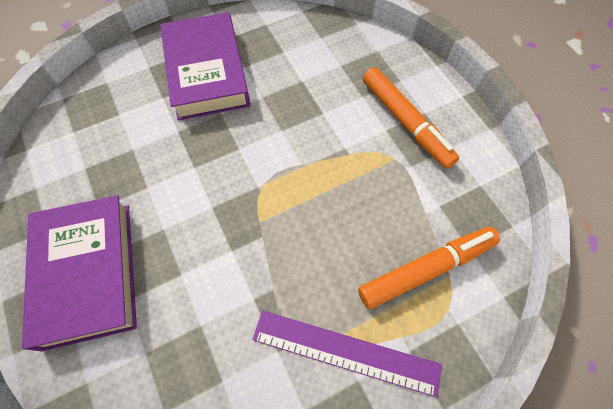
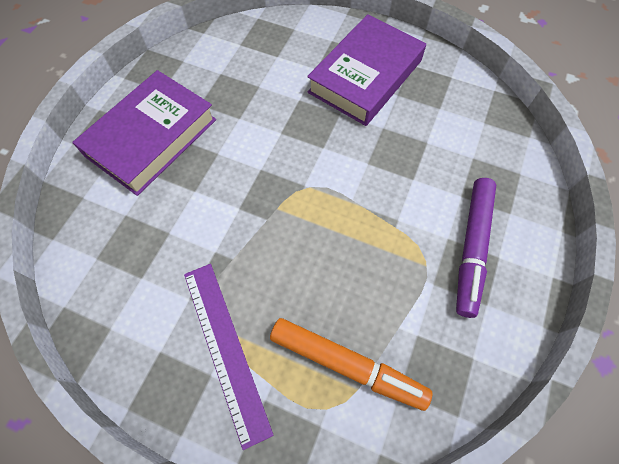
camera: 50 degrees right, 0 degrees up
(405, 122) = (471, 248): orange marker -> purple marker

